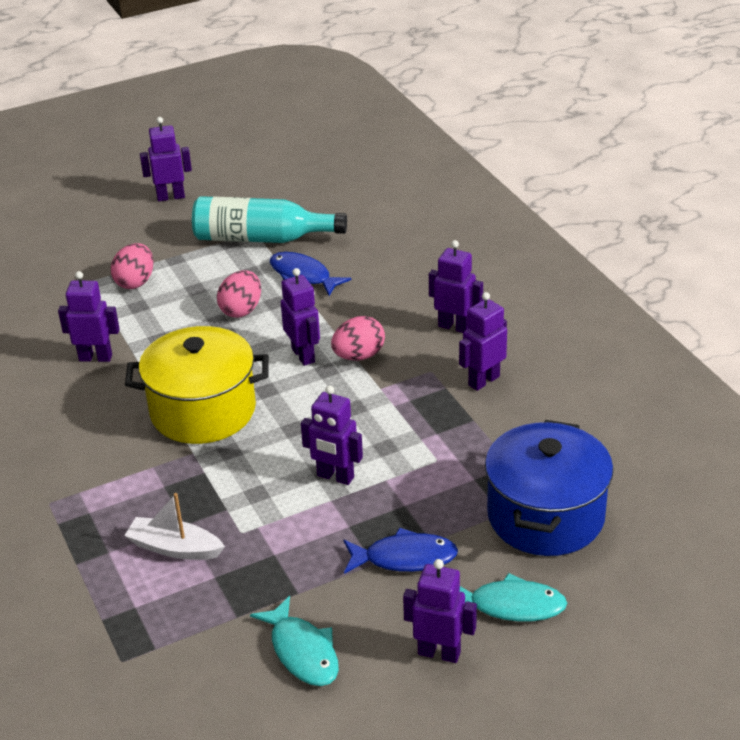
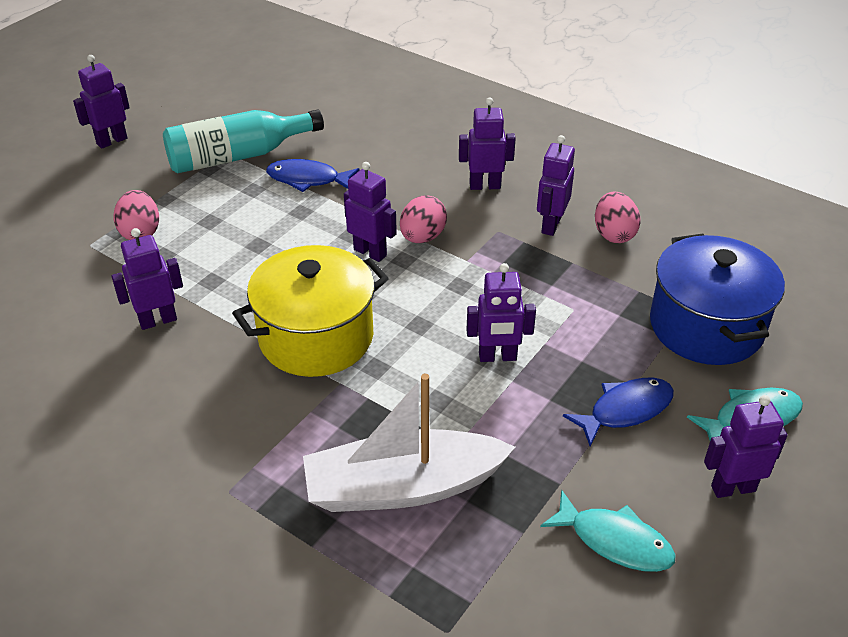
camera: 30 degrees left, 5 degrees up
(174, 548) = (403, 487): white boat -> white boat, size x1.82
(241, 310) = (274, 228): pink egg -> pink egg (613, 234)

